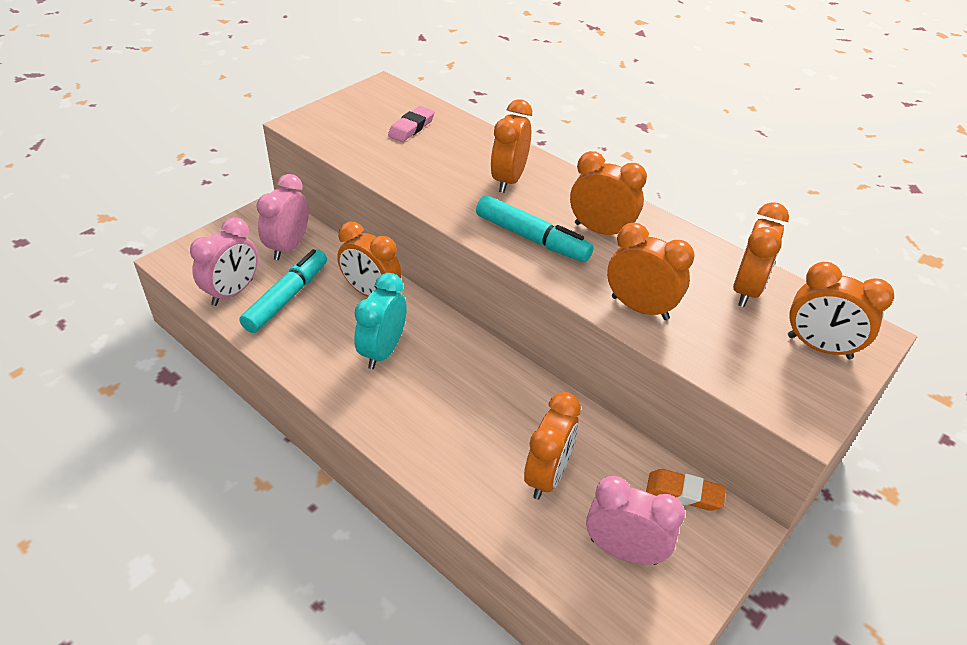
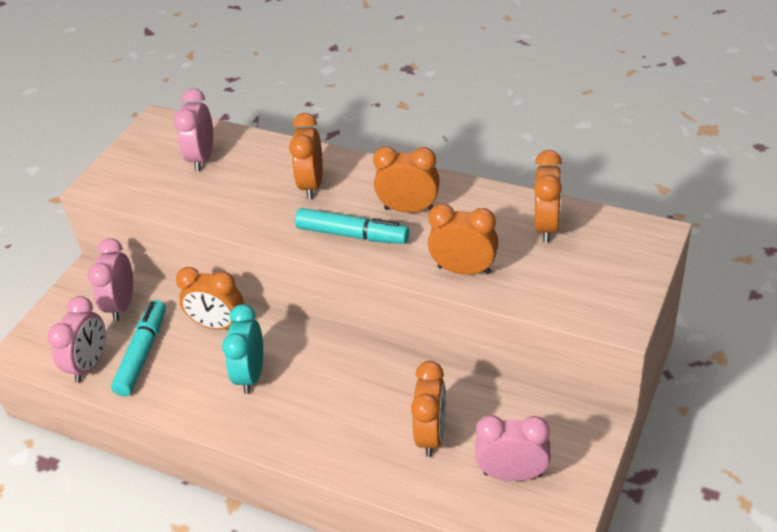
camera: 10 degrees left, 0 degrees up
(411, 127) = (202, 158): pink eraser -> pink clock
(684, 493) = (547, 412): orange eraser -> none
(819, 347) = (617, 258): orange clock -> none

